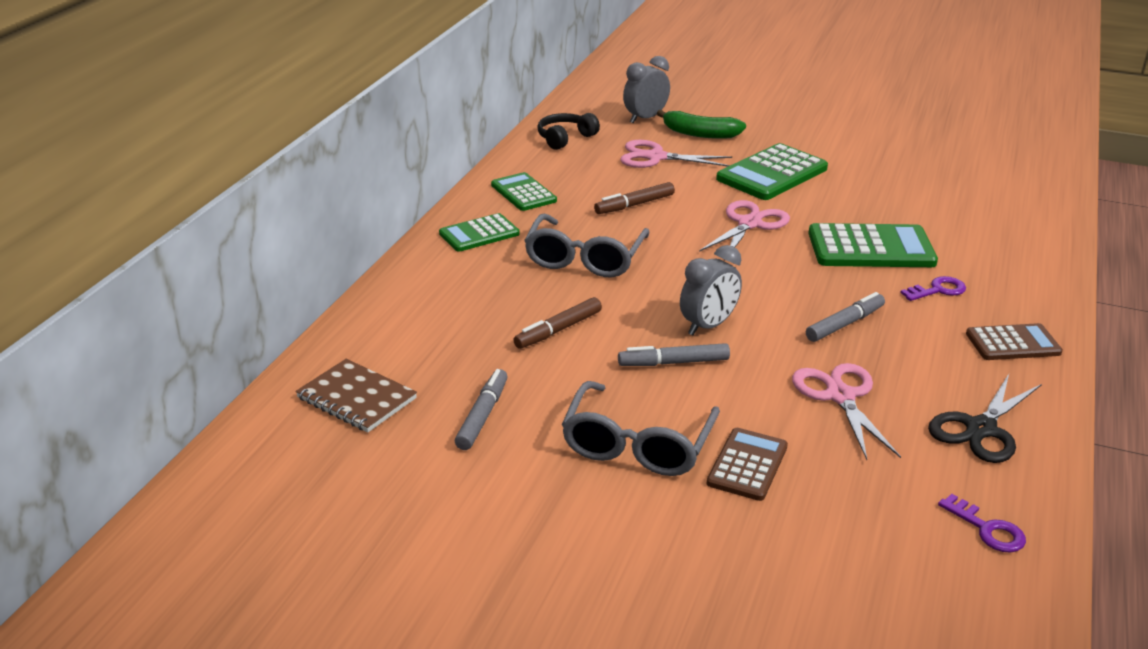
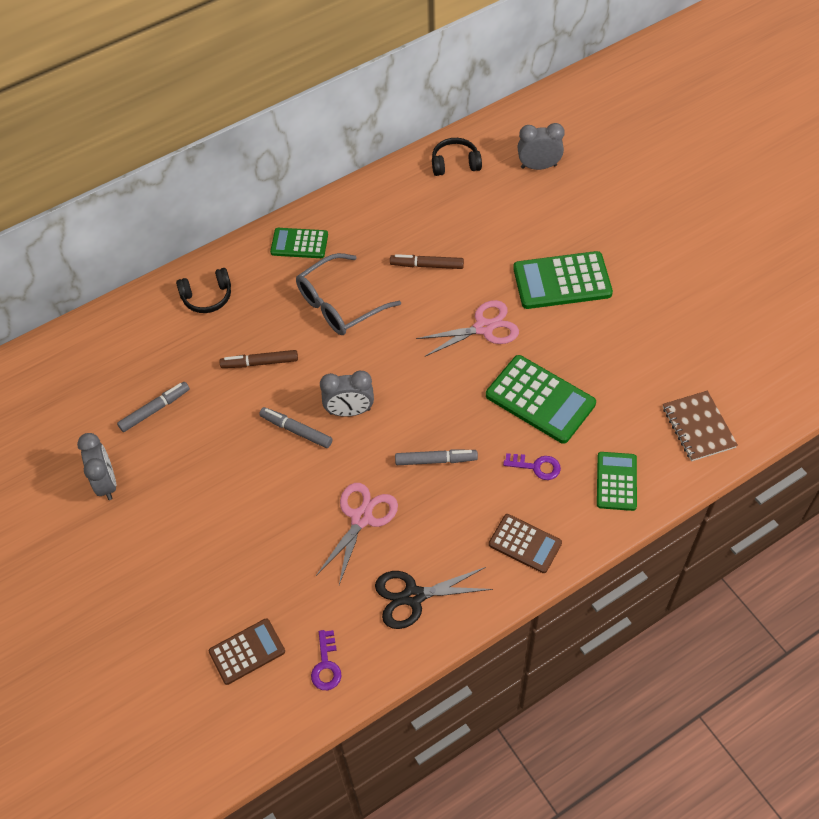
camera: 40 degrees right, 25 degrees up
(356, 398) = (106, 357): brown notebook -> brown notebook (698, 427)
(425, 305) = (207, 297): none -> black headphones
(505, 505) = (106, 483): none -> grey clock
(523, 193) = (367, 214): green calculator -> green calculator (616, 481)
(637, 444) = (211, 482): grey glasses -> none
(656, 157) = (497, 218): pink scissors -> none
(700, 134) = (560, 206): green banana -> none
(747, 465) = (252, 535): brown calculator -> brown calculator (247, 651)

